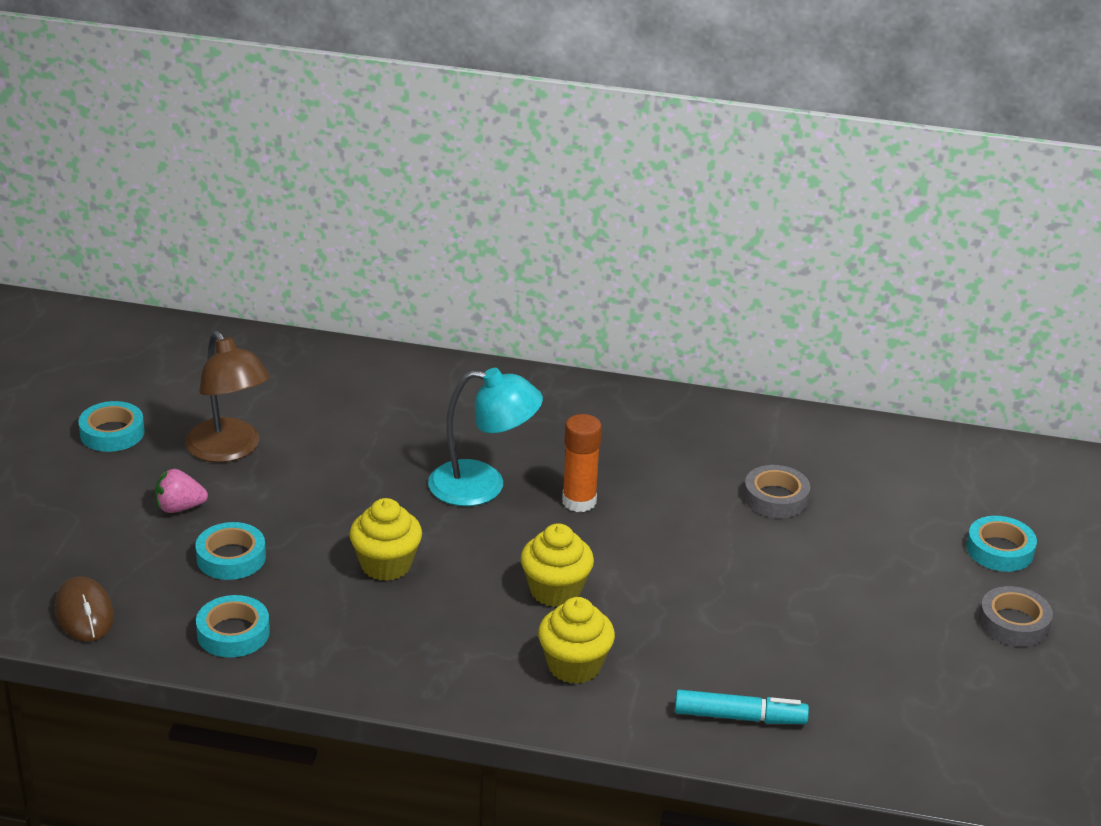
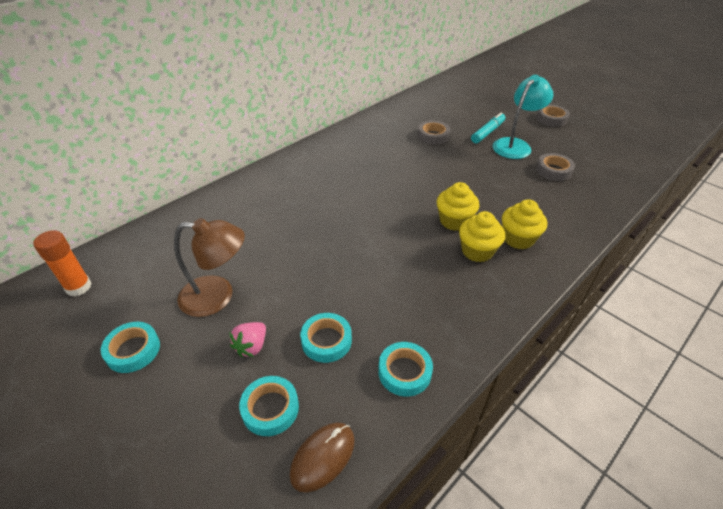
camera: 55 degrees left, 10 degrees up
(84, 613) = (323, 457): brown mouse -> brown mouse turned 60 degrees counterclockwise
(386, 565) = (388, 273): yellow cupcake -> yellow cupcake (477, 251)
(483, 486) = (350, 210): turquoise lamp -> turquoise lamp (515, 145)
(579, 501) = (390, 186): orange glue stick -> orange glue stick (78, 287)
(739, 717) = (581, 205): turquoise marker -> turquoise marker (487, 132)
(817, 664) = (553, 170): none -> grey tape
(999, 550) = (505, 104): turquoise tape -> turquoise tape (270, 408)

